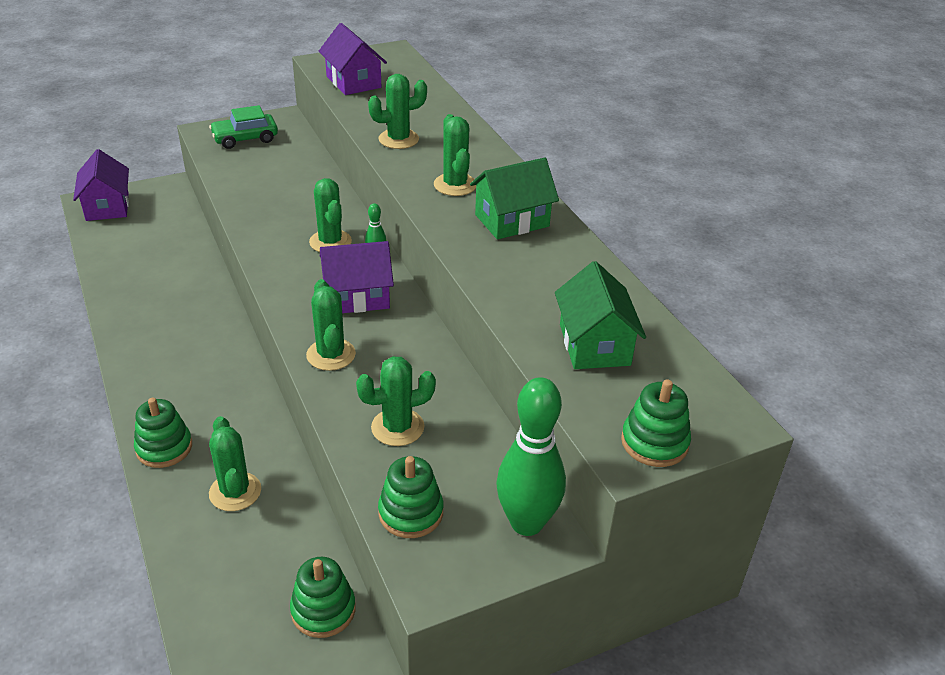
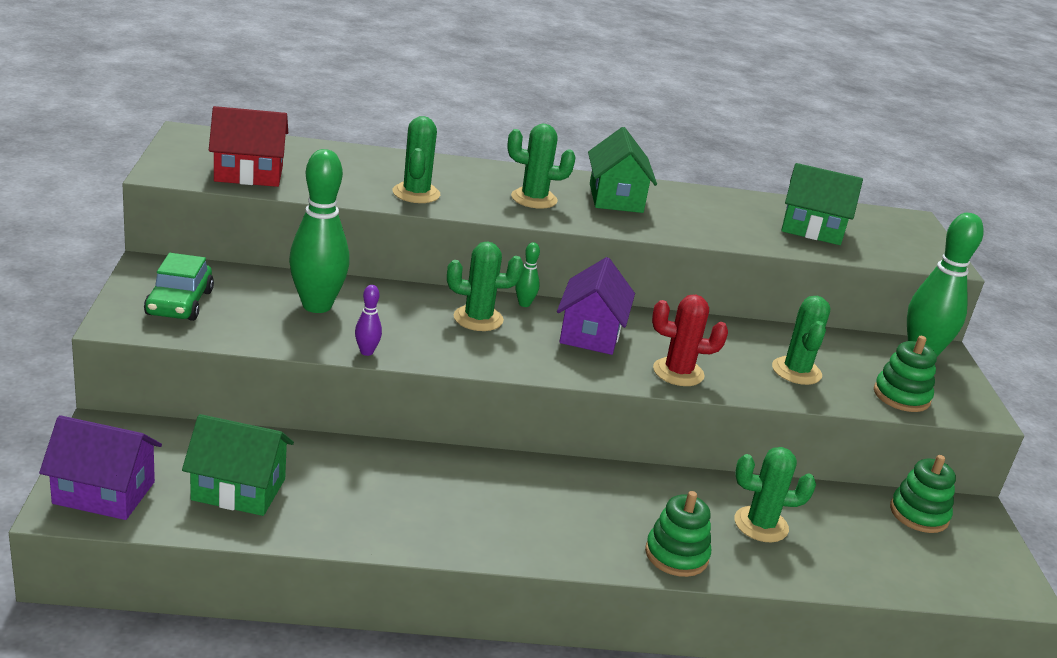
camera: 70 degrees left, 10 degrees down
(135, 244) = (238, 489): none -> green house
(239, 212) = (366, 352): none -> purple bowling pin
(286, 179) = (317, 306): none -> green bowling pin
(331, 355) = (678, 372): green cactus -> red cactus
(353, 82) = (249, 174): purple house -> red house
(654, 442) = (929, 249): green stacking toy -> none

